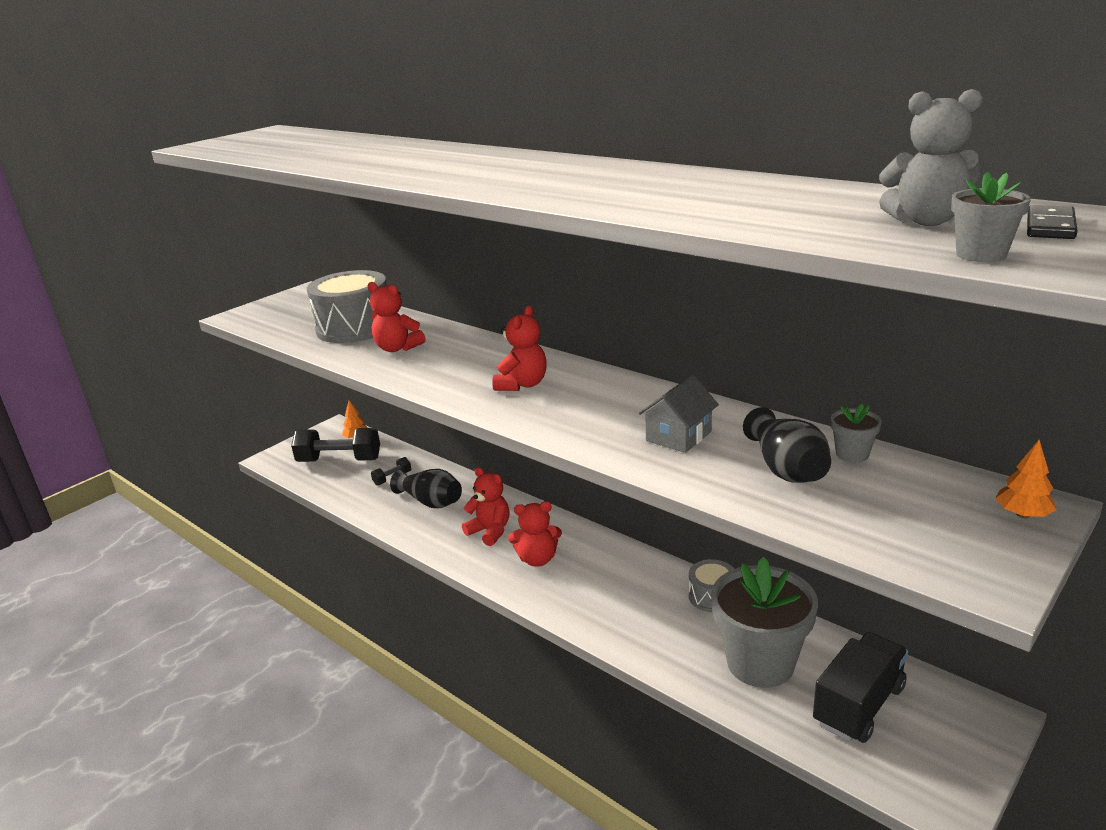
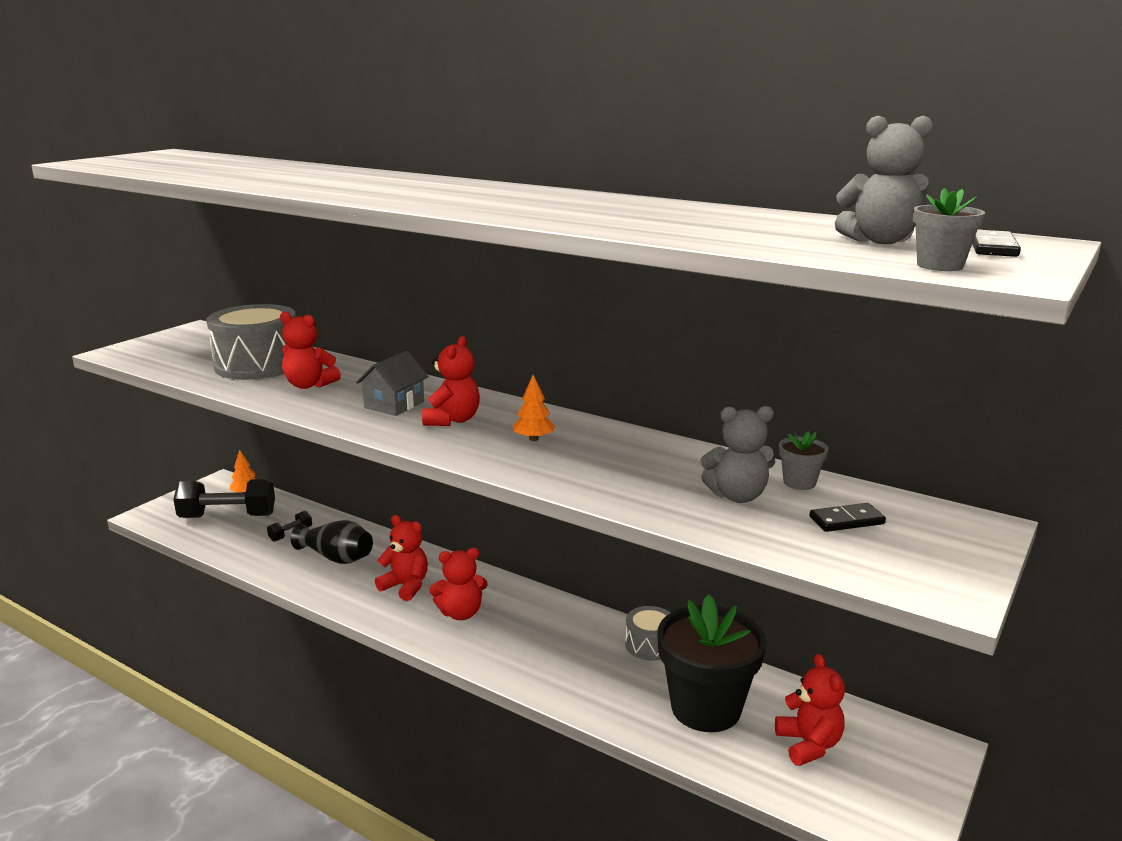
camera: 10 degrees left, 5 degrees down
(678, 436) = (624, 467): grey house -> grey house (394, 405)
(760, 663) = (706, 708): grey flower pot -> black flower pot
(786, 469) = (737, 496): black vase -> grey teddy bear
(859, 705) = (809, 745): black truck -> red teddy bear
(894, 498) = (846, 521): none -> black domino
(1022, 514) = (968, 533): orange tree -> orange tree (534, 439)

